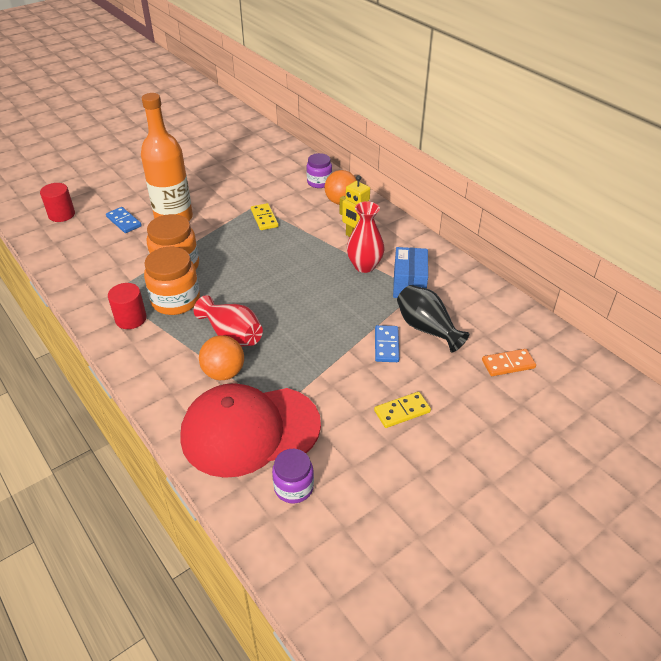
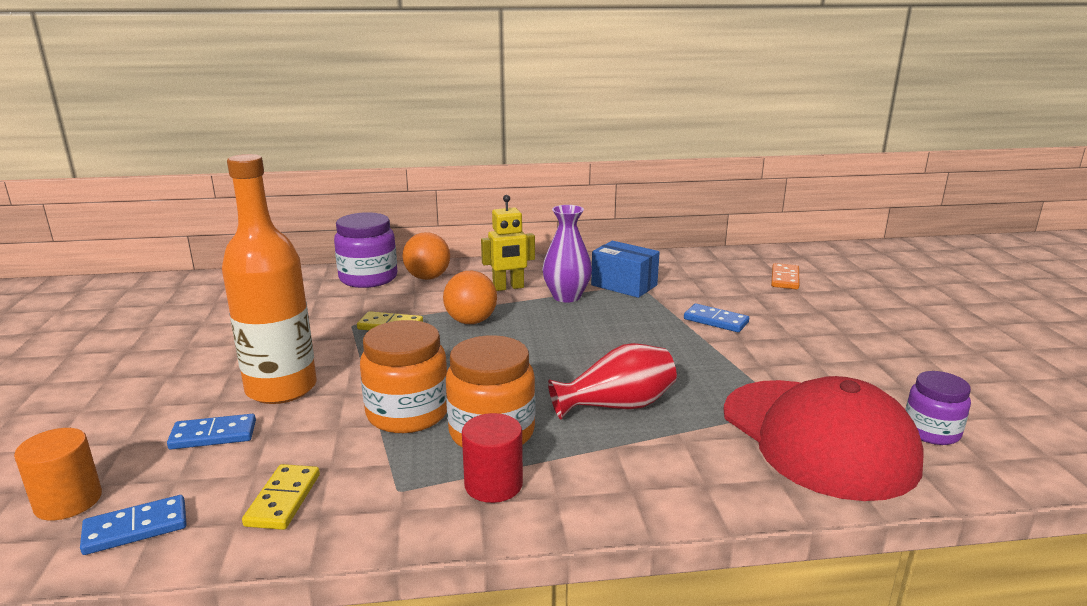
camera: 60 degrees left, 20 degrees down
(54, 239) = (136, 528): none -> blue domino
(61, 214) = (68, 501): red cylinder -> orange cylinder
(224, 373) = (691, 430): orange ball -> orange ball (471, 321)
(250, 430) = (818, 437): red cap -> red cap turned 45 degrees counterclockwise
(319, 182) = (368, 278): purple jar -> purple jar, size x1.59
(364, 266) = (566, 297): red vase -> purple vase
(402, 411) = (827, 340): yellow domino -> yellow domino (283, 500)
(427, 328) = (704, 296): black vase -> none

